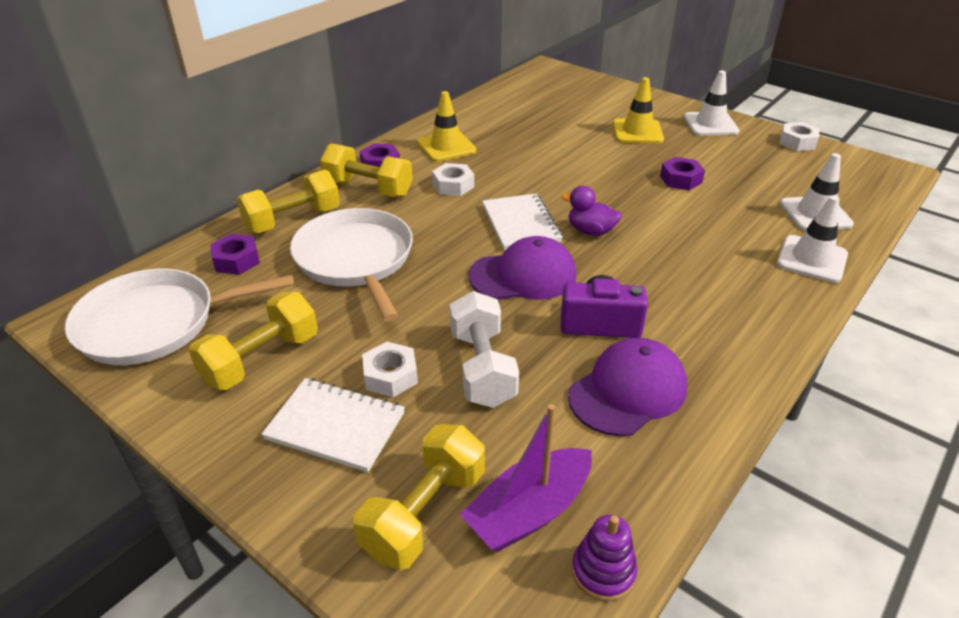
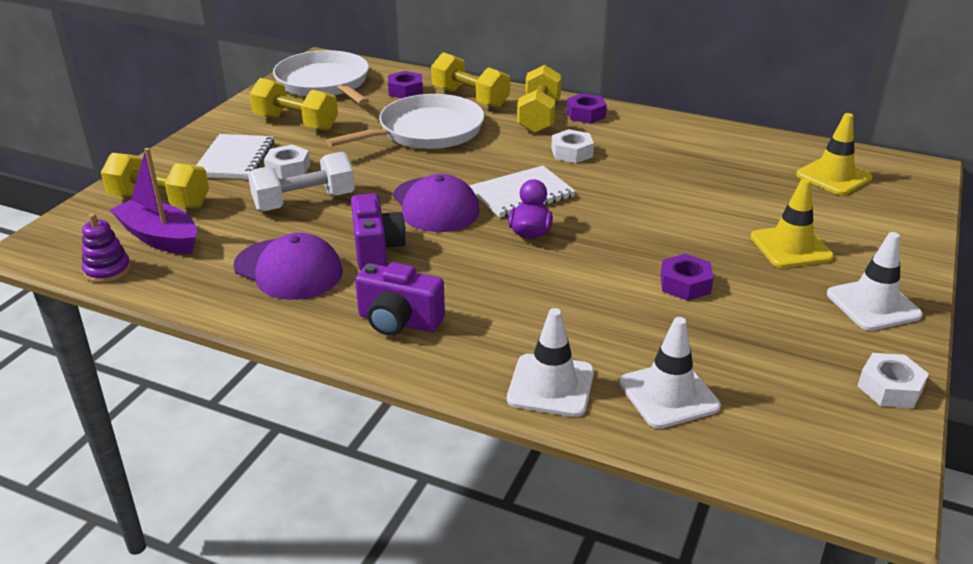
camera: 75 degrees right, 5 degrees down
(446, 147) = (646, 138): yellow traffic cone -> yellow traffic cone (833, 176)
(727, 324) = (398, 321): none -> purple camera

